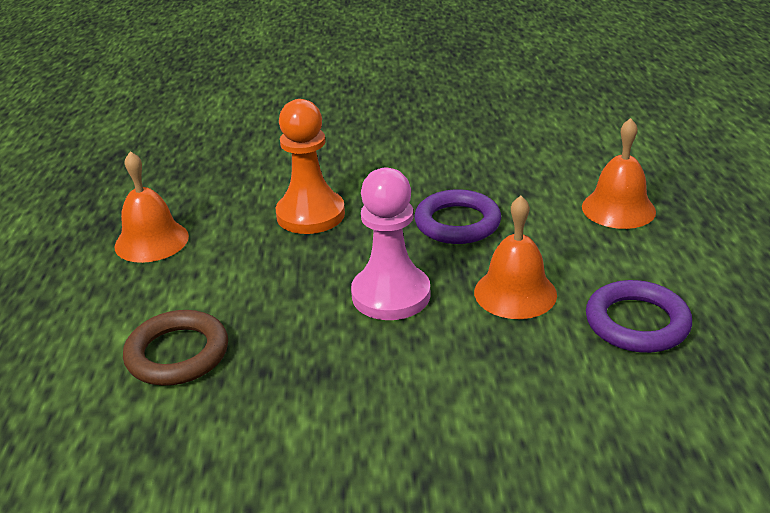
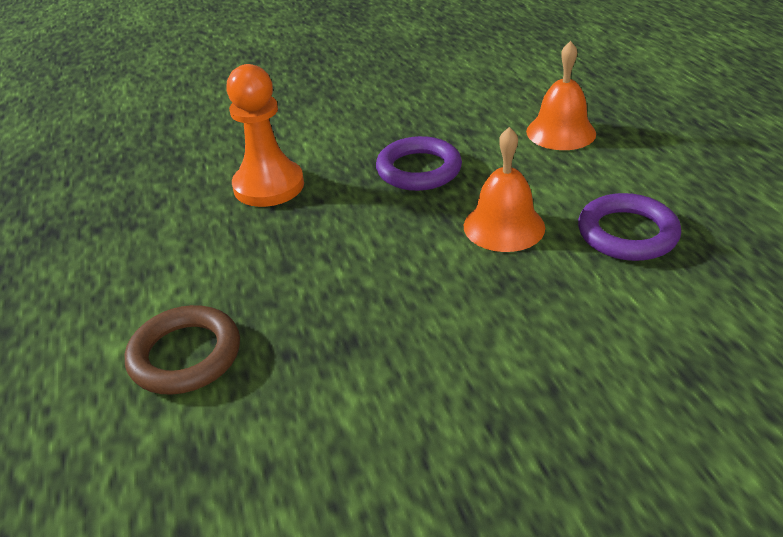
camera: 15 degrees left, 5 degrees up
(151, 241) = (107, 241): orange bell -> none
(391, 295) = (385, 251): pink pawn -> none

